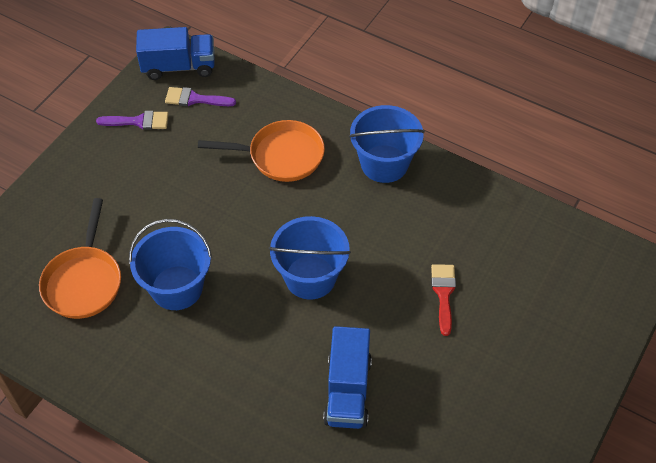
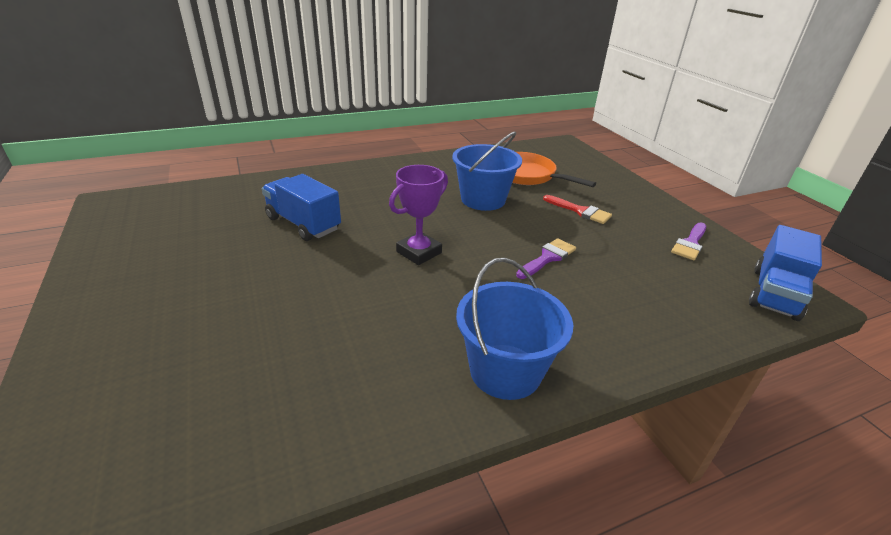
camera: 125 degrees right, 20 degrees down
(195, 99) = (710, 283): purple brush -> purple brush (547, 258)
(281, 156) = (583, 300): orange pan -> none
(310, 277) = (419, 252): blue bucket -> purple trophy
(443, 294) = (296, 314): red brush -> red brush (580, 211)

